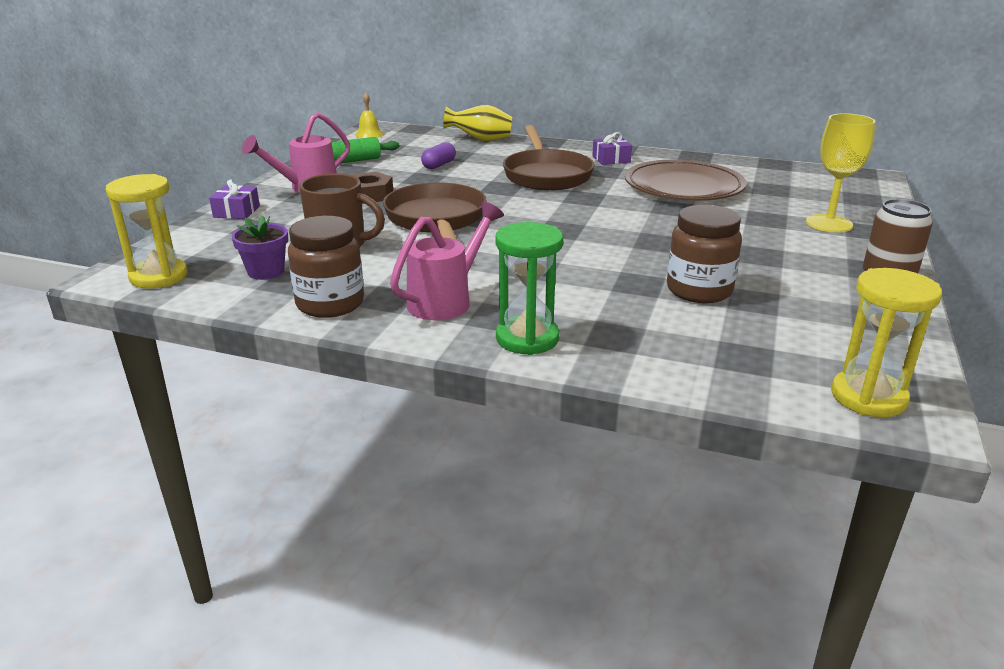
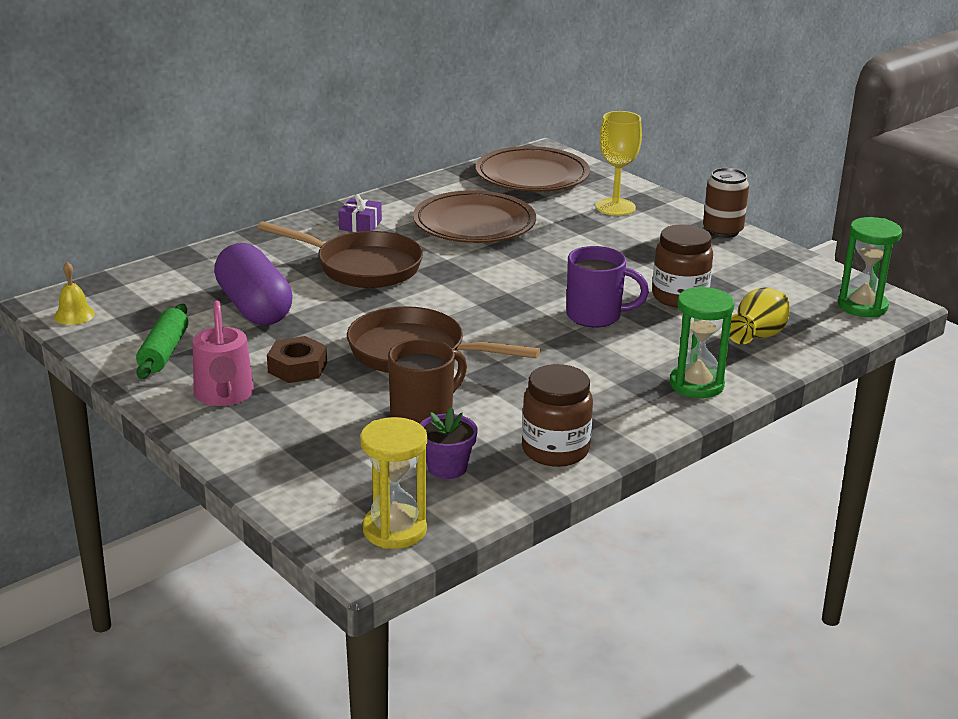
camera: 60 degrees left, 0 degrees up
(236, 212) = (250, 453): purple gift -> none
(439, 165) = (254, 307): purple capsule -> purple capsule, size x2.15
(447, 300) = (600, 397): pink watering can -> none
(480, 140) = (202, 263): yellow vase -> yellow vase (757, 337)
(597, 264) = (596, 316): none -> purple mug
(815, 183) = (532, 176): none -> brown plate
(868, 397) = (862, 306): yellow hourglass -> green hourglass

